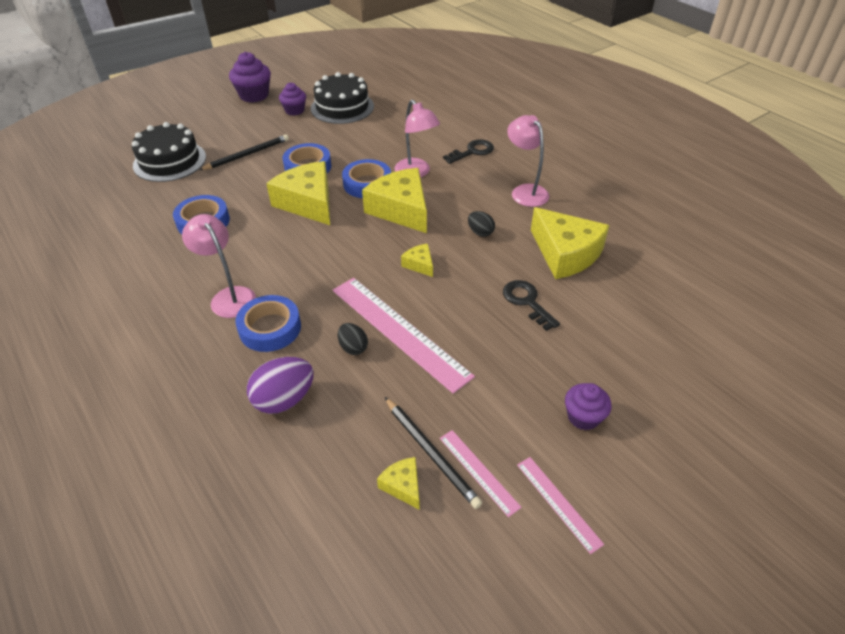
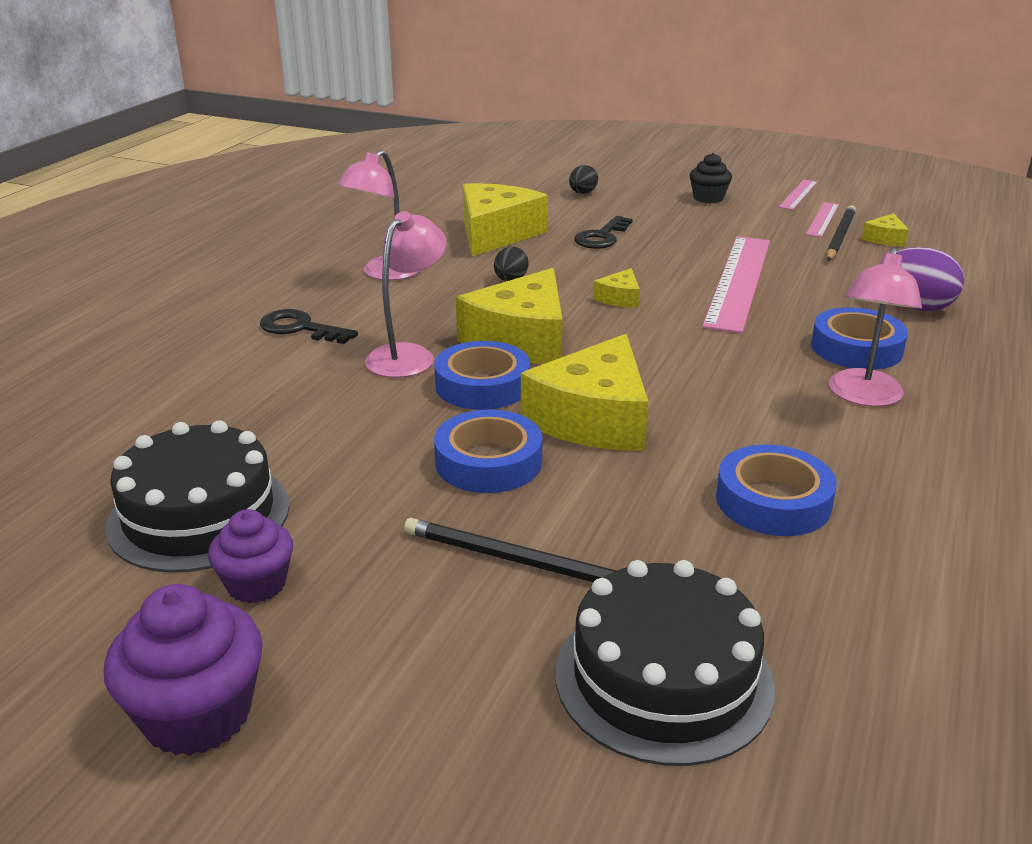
camera: 120 degrees left, 15 degrees down
(353, 347) = (798, 296): black egg -> black egg (582, 193)
(583, 417) = (708, 198): purple cupcake -> black cupcake

